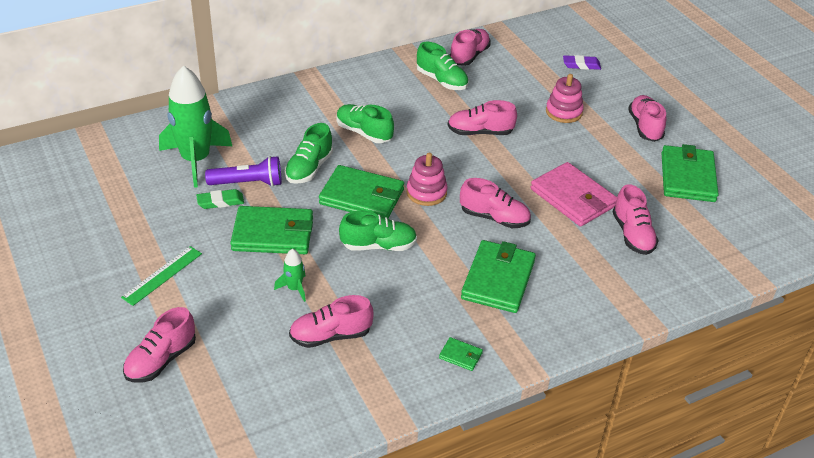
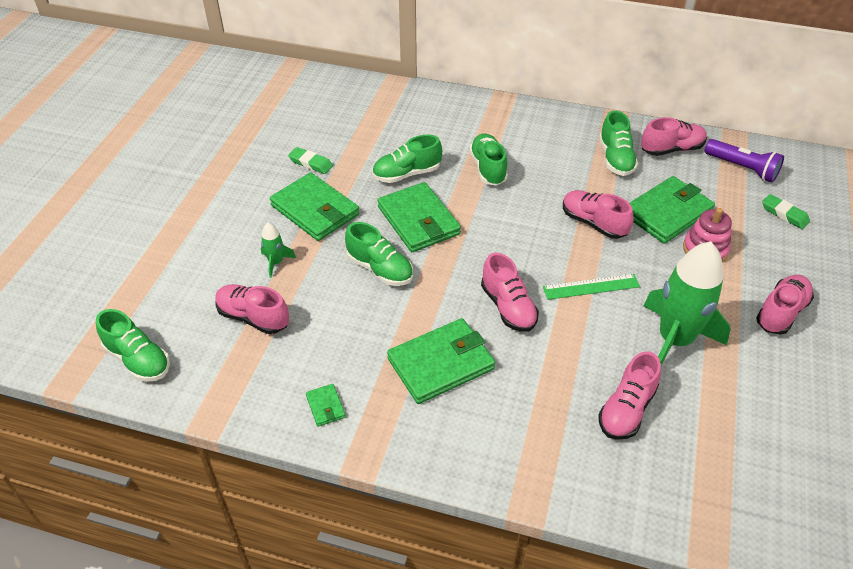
camera: 45 degrees right, 5 degrees up
(161, 360) = (128, 256): pink shoe -> none
(162, 275) = (206, 195): green ruler -> green ruler (591, 286)
(196, 160) = (334, 122): green rocket -> green rocket (674, 340)
(248, 183) = (347, 160): purple flashlight -> purple flashlight (742, 168)
(282, 422) = (138, 360): none -> green shoe
(426, 192) = (476, 248): pink stacking toy -> none
(573, 198) = (609, 335): pink wallet -> none
(581, 65) = (784, 214): purple eraser -> green eraser
(687, 177) = (767, 392): green wallet -> green wallet (667, 213)

